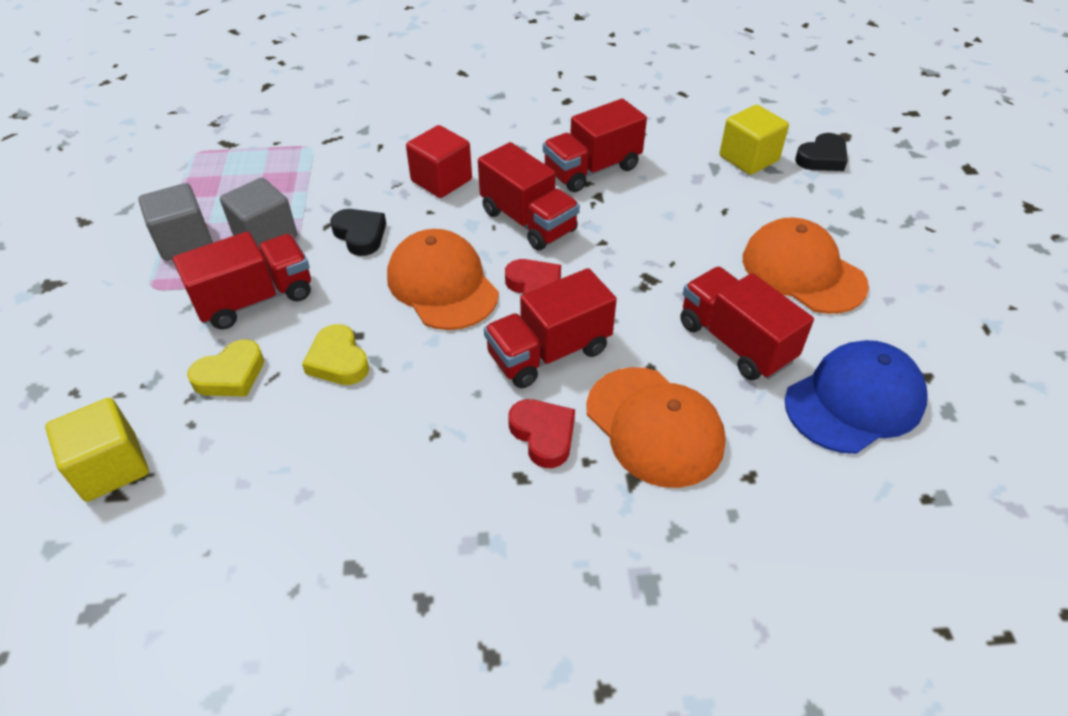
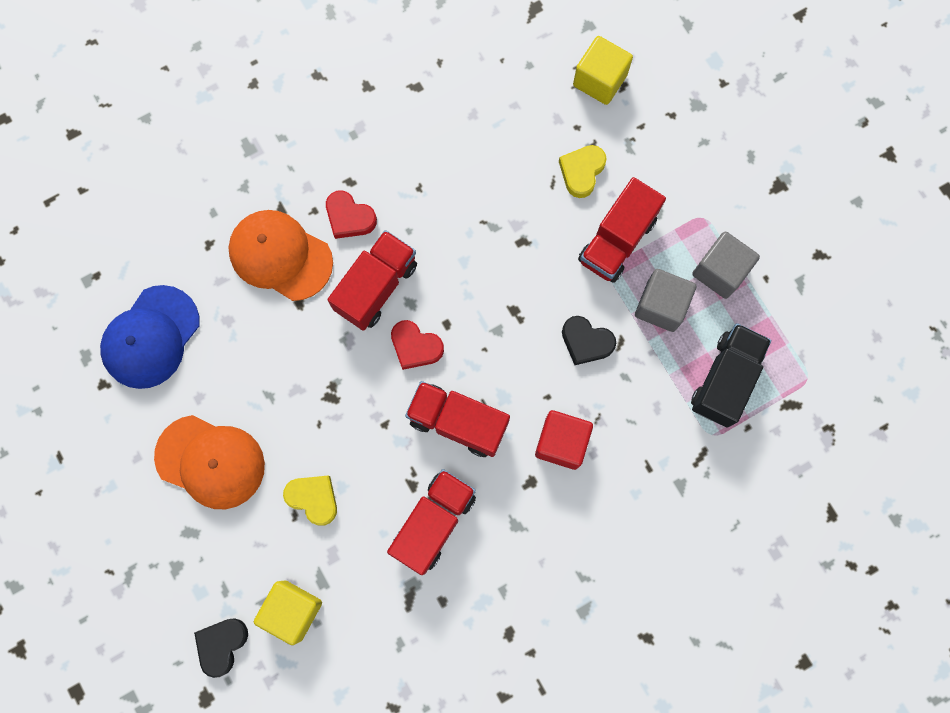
camera: 155 degrees right, 30 degrees up
(263, 173) = (725, 379): none -> black truck
(338, 360) = (518, 215): yellow heart -> yellow heart (313, 498)
(442, 284) = (488, 317): orange cap -> none
(735, 342) = (246, 357): red truck -> none

